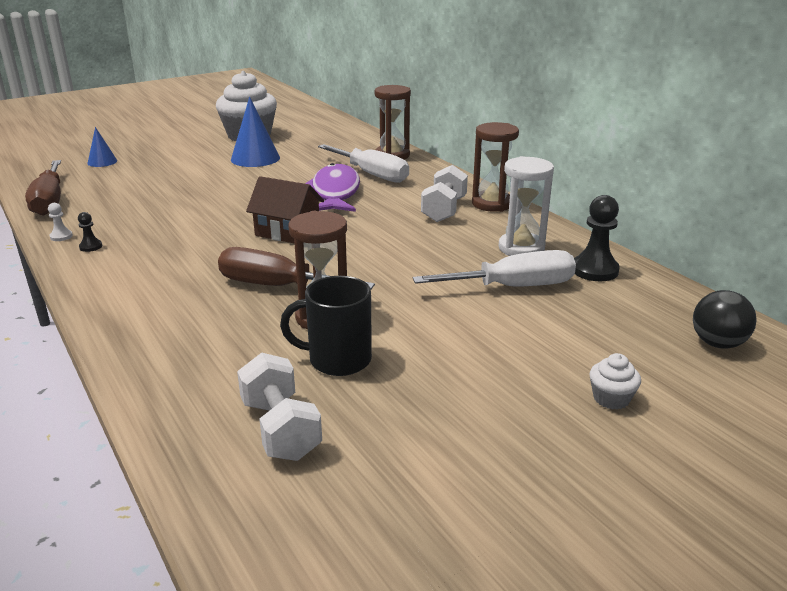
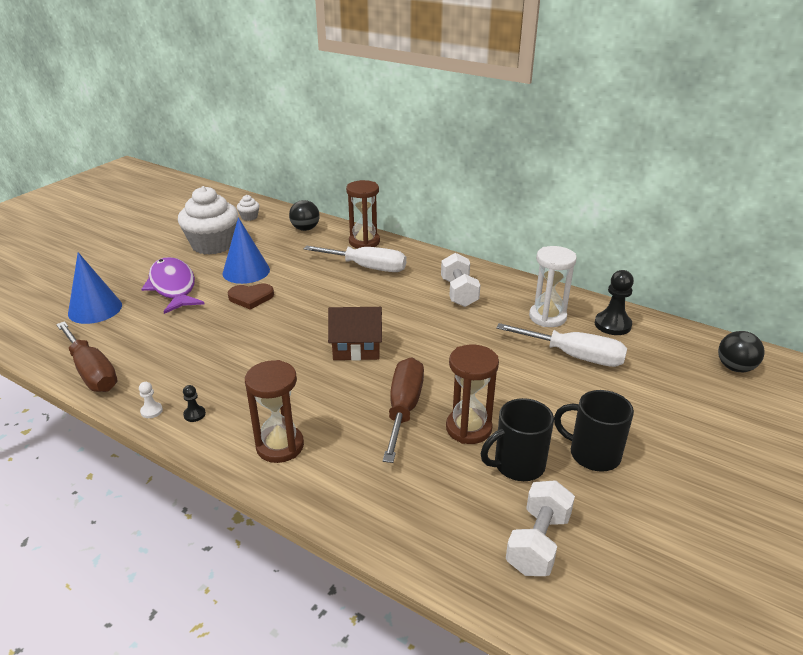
camera: 25 degrees left, 5 degrees up
(102, 162) = (95, 309): blue cone -> blue cone, size x1.75
(237, 177) = (251, 297): none -> brown heart
(277, 286) = (404, 408): brown screwdriver -> brown screwdriver turned 105 degrees clockwise
(280, 429) = (538, 543): white dumbbell -> white dumbbell turned 75 degrees clockwise
(335, 193) = (355, 295): purple fish -> purple fish (173, 287)
(346, 137) = (305, 229): none -> black ball
(433, 374) = (592, 454): none -> black mug
(492, 204) = (488, 277): brown hourglass -> brown hourglass (280, 446)
(513, 287) = (574, 356): white screwdriver -> white screwdriver turned 60 degrees clockwise
(611, 398) = (715, 435): white cupcake -> white cupcake (249, 217)

